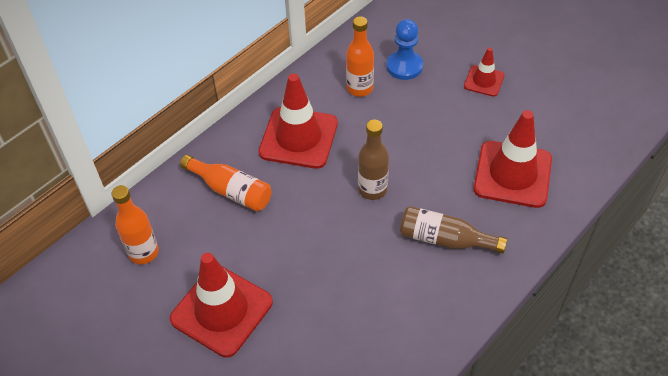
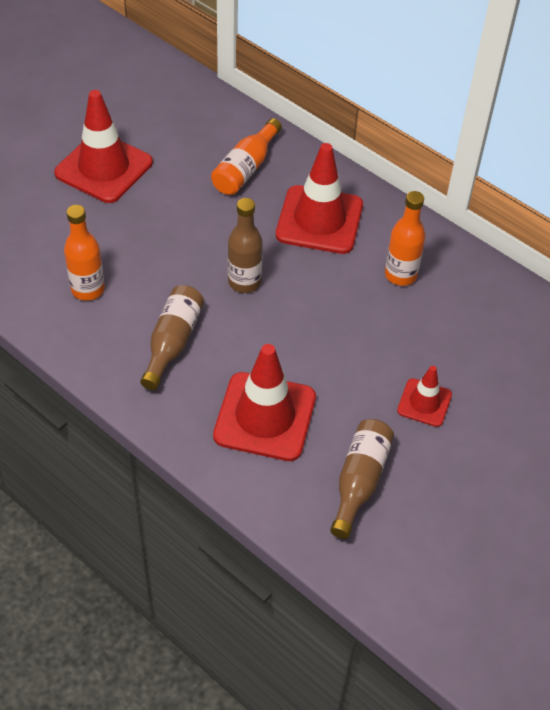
camera: 85 degrees right, 0 degrees up
(143, 252) = (173, 112): orange bottle -> orange bottle (88, 289)
(404, 66) = (443, 320): blue pawn -> none
(560, 119) = (359, 481): none -> brown bottle

